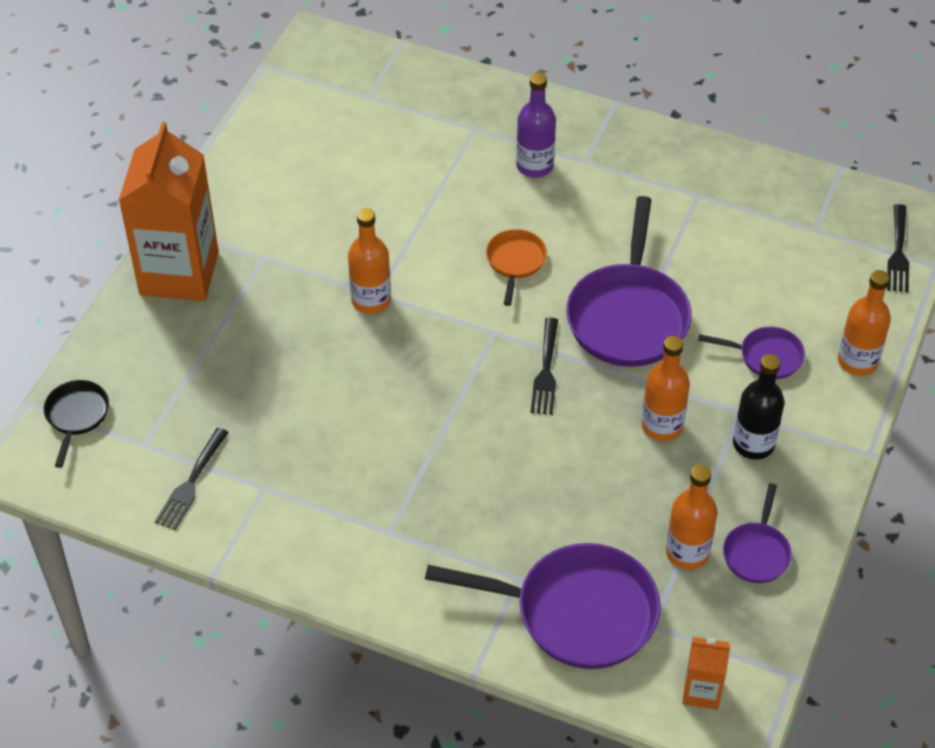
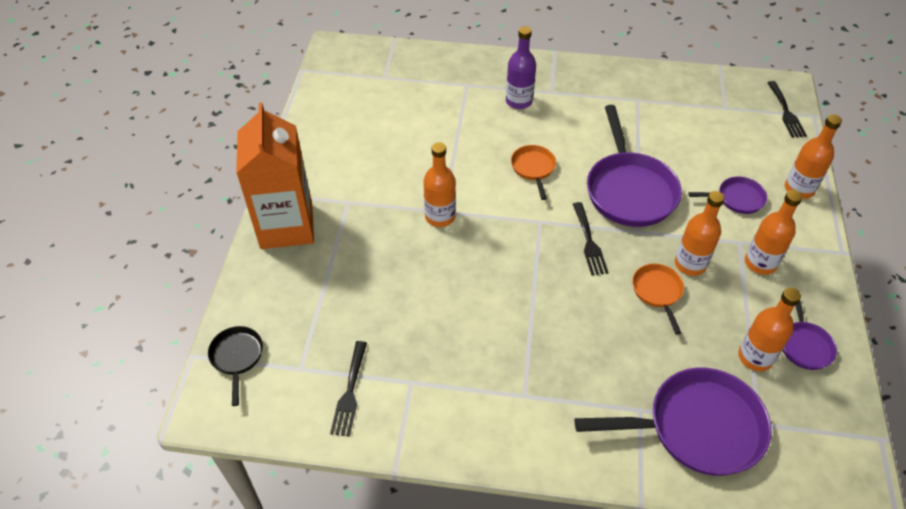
camera: 15 degrees left, 0 degrees up
(604, 450) = (657, 292): none -> orange pan
(701, 691) = (822, 470): orange carton -> none
(753, 444) = (760, 263): black bottle -> orange bottle

